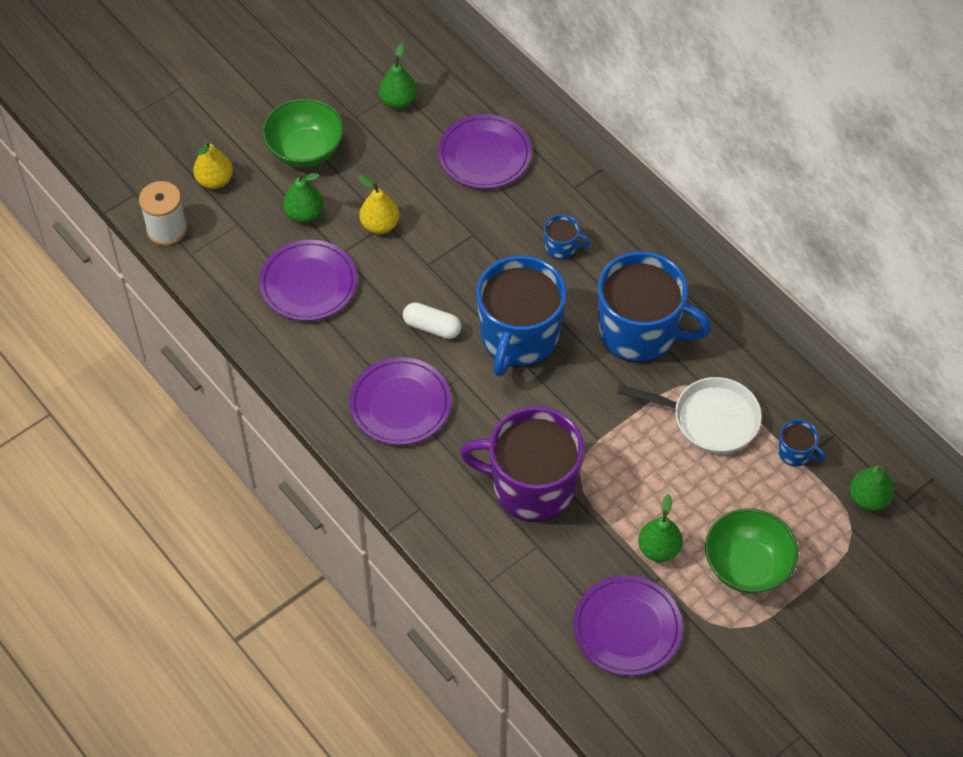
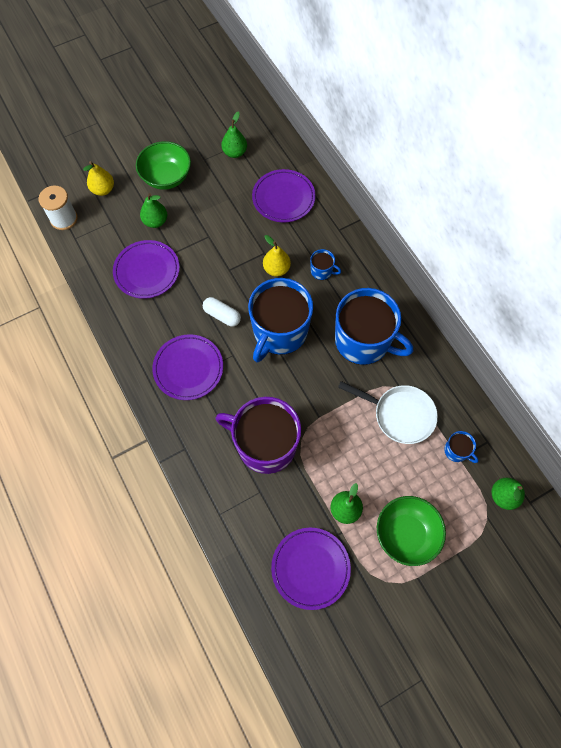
camera: 10 degrees right, 10 degrees up
(380, 225) = (203, 237): yellow pear -> yellow pear (276, 269)

